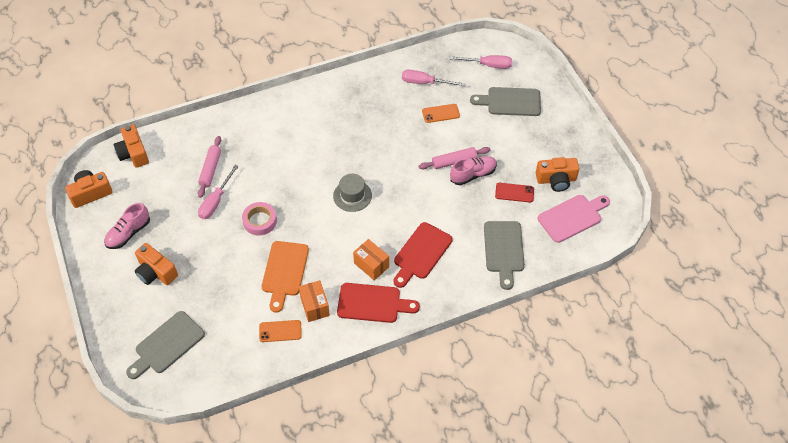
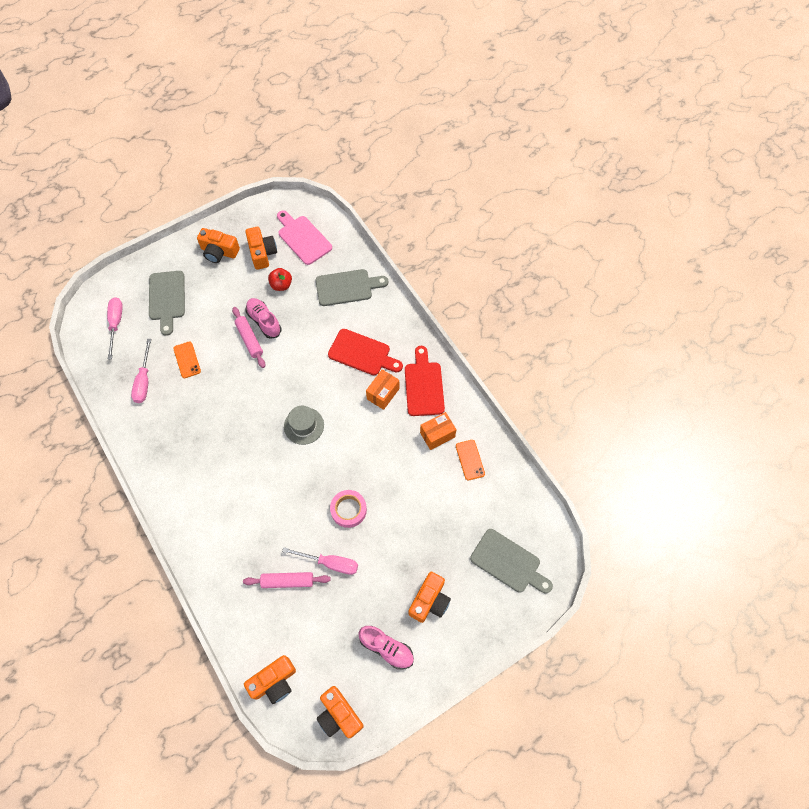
camera: 100 degrees left, 10 degrees up
(284, 272) = (405, 471): orange cutting board -> none
(514, 192) = (281, 285): red phone -> red apple
(561, 144) = (219, 252): none -> orange camera

